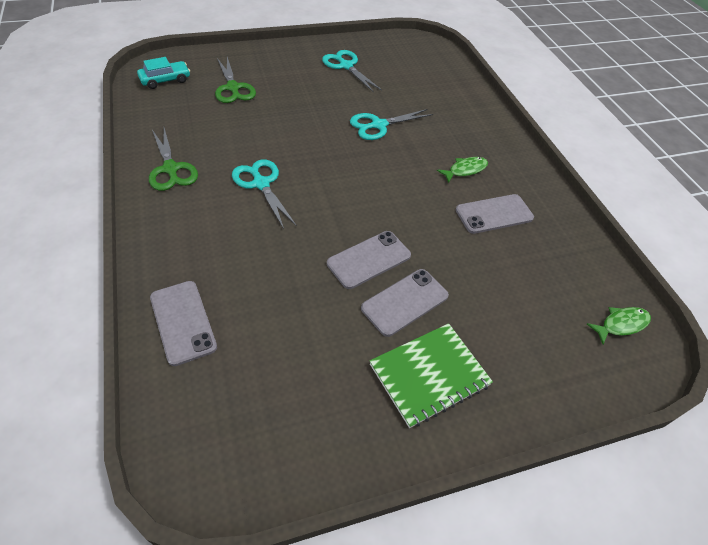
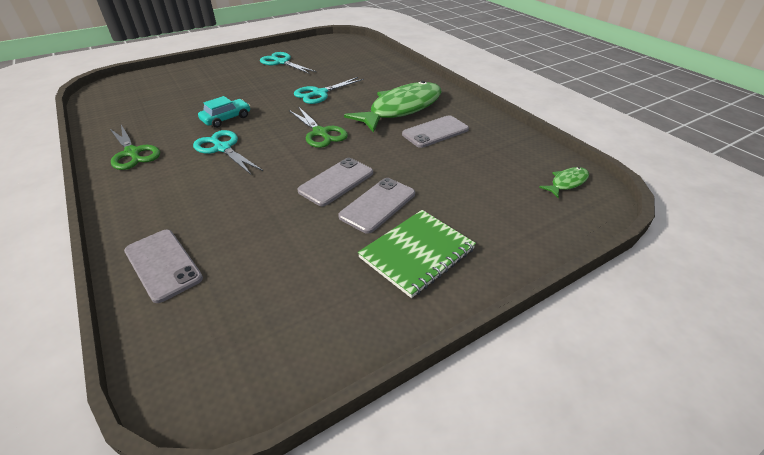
camera: 10 degrees left, 10 degrees down
(165, 80) = (118, 95): turquoise car -> turquoise car (226, 118)
(233, 88) = (183, 90): green scissors -> green scissors (320, 133)
(465, 170) = (401, 109): green fish -> green fish, size x2.34

